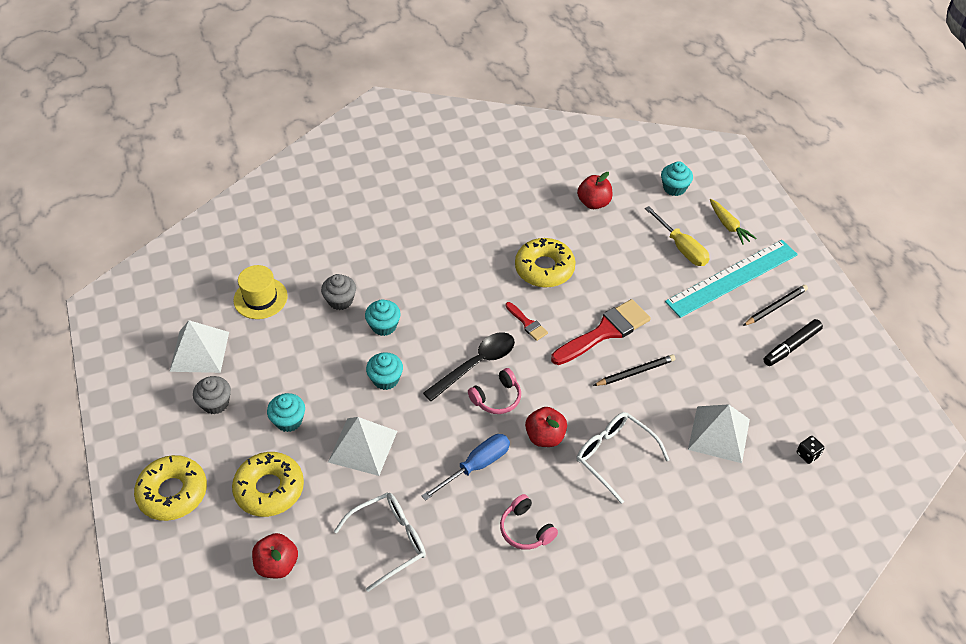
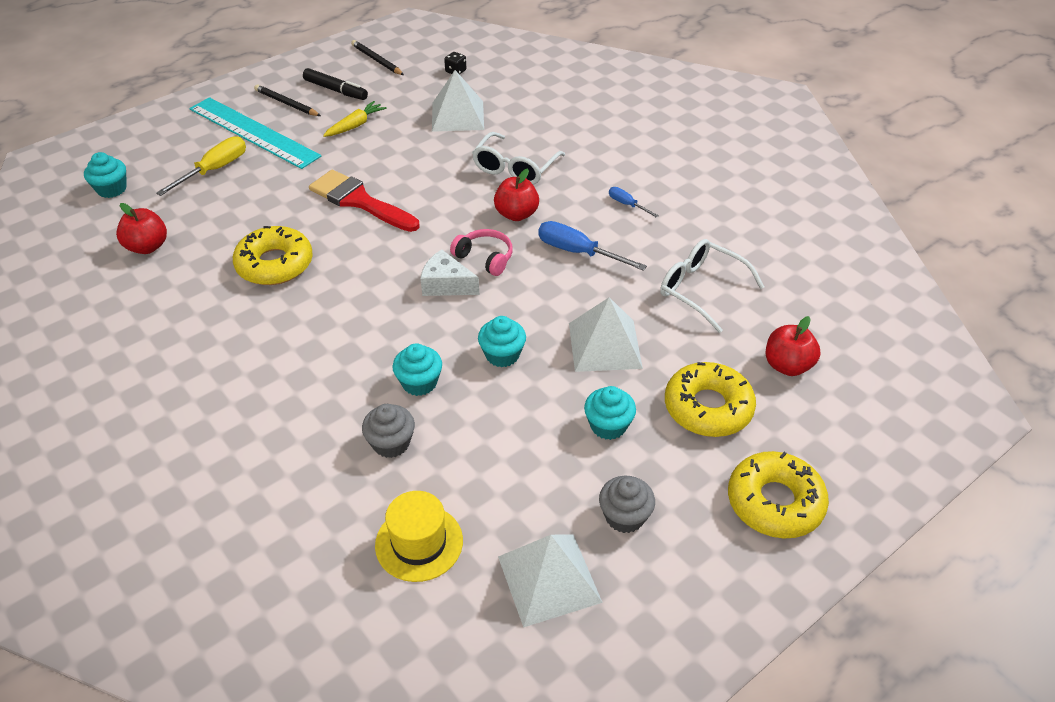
camera: 110 degrees left, 5 degrees down
(476, 365) = (446, 285): black spoon -> white cheese
(526, 529) = (627, 204): pink headphones -> blue screwdriver
(527, 323) = (368, 259): red brush -> none
(635, 372) = (406, 172): black pencil -> black pencil (377, 60)
(728, 225) = (172, 144): yellow carrot -> yellow carrot (355, 125)

